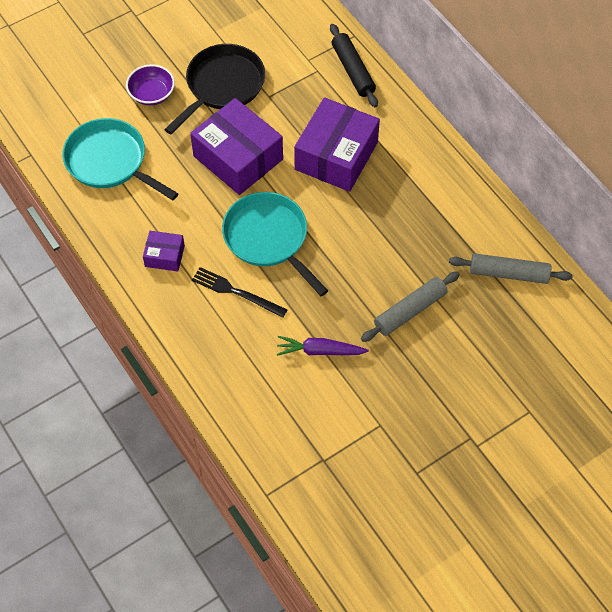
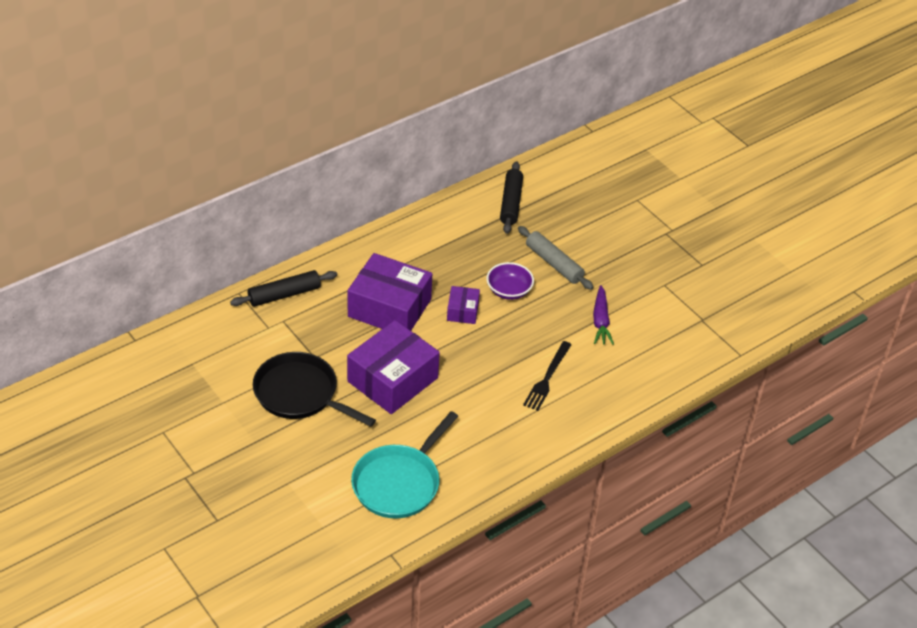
camera: 95 degrees left, 15 degrees down
(152, 94) = (309, 452): purple bowl -> purple bowl (509, 290)
(164, 256) = (512, 432): purple box -> purple box (462, 311)
(269, 238) = (486, 356): turquoise pan -> none
(508, 273) = (511, 203): grey rolling pin -> black rolling pin

